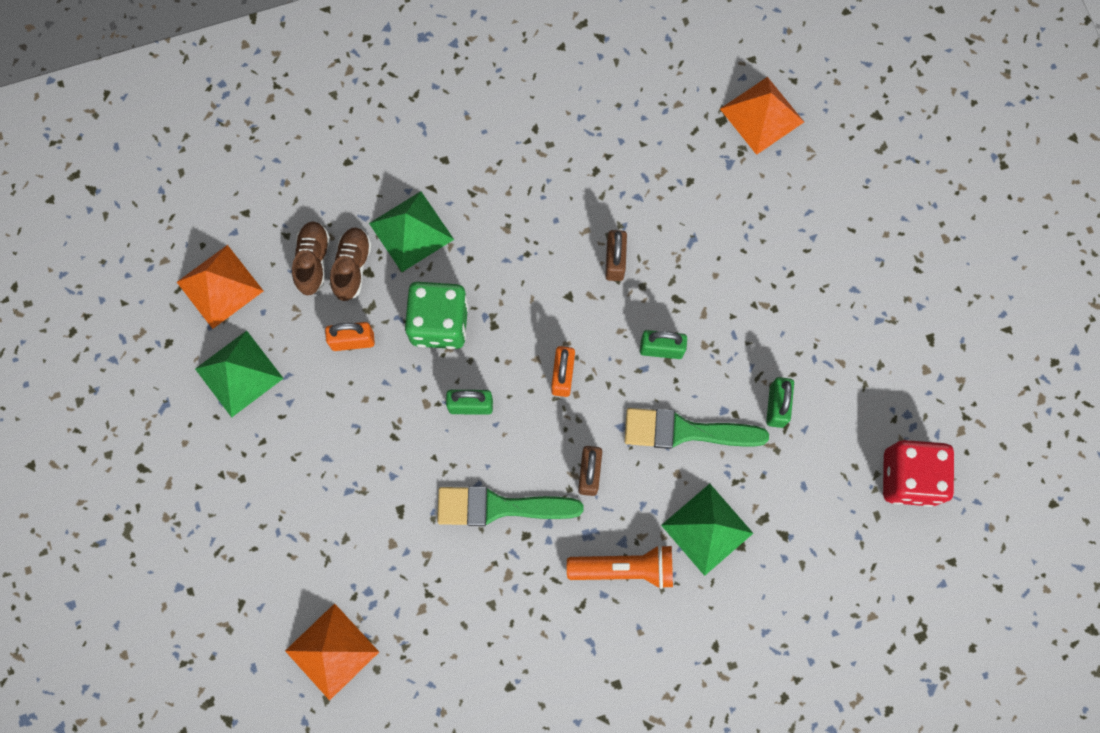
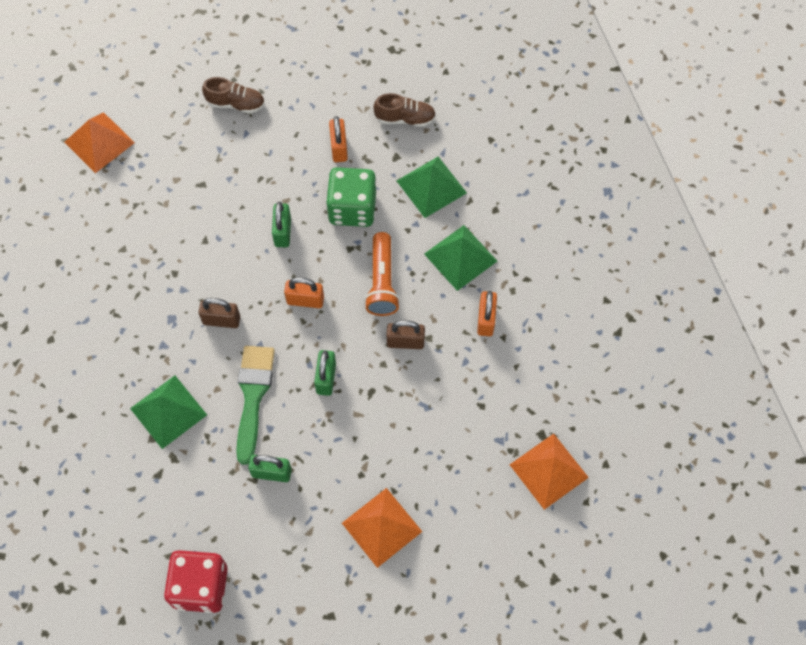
camera: 90 degrees right, 10 degrees down
(220, 286) = (385, 58): orange pyramid -> orange pyramid (382, 527)
(239, 373) = (315, 73): green pyramid -> green pyramid (460, 257)
(352, 267) = (400, 146): brown shoe -> brown shoe (236, 104)
(499, 507) = (199, 254): green brush -> none
(586, 173) = (486, 320): none -> orange padlock
(624, 568) = (141, 346): orange flashlight -> orange flashlight (382, 282)

